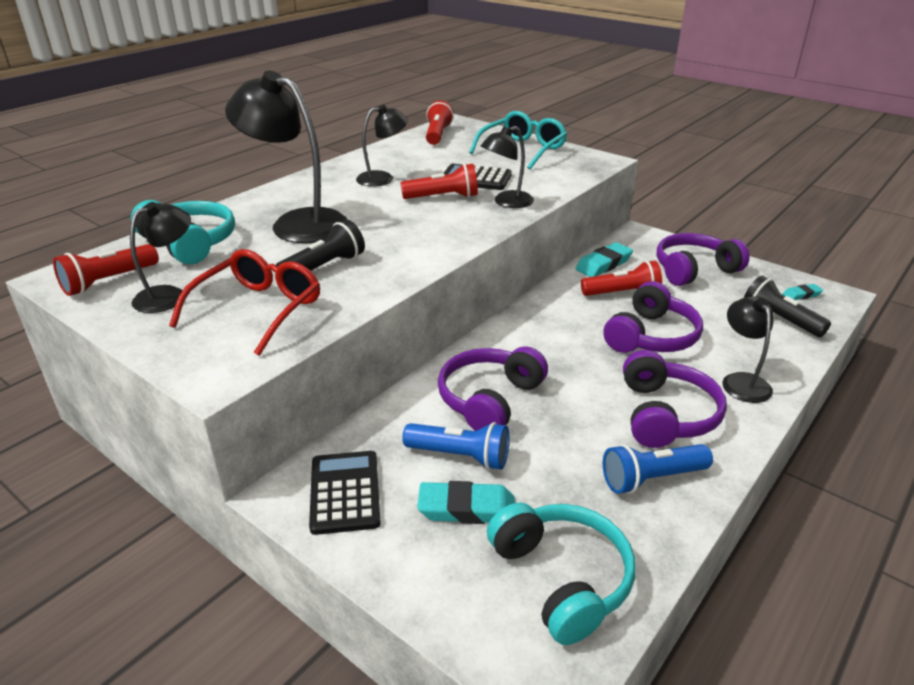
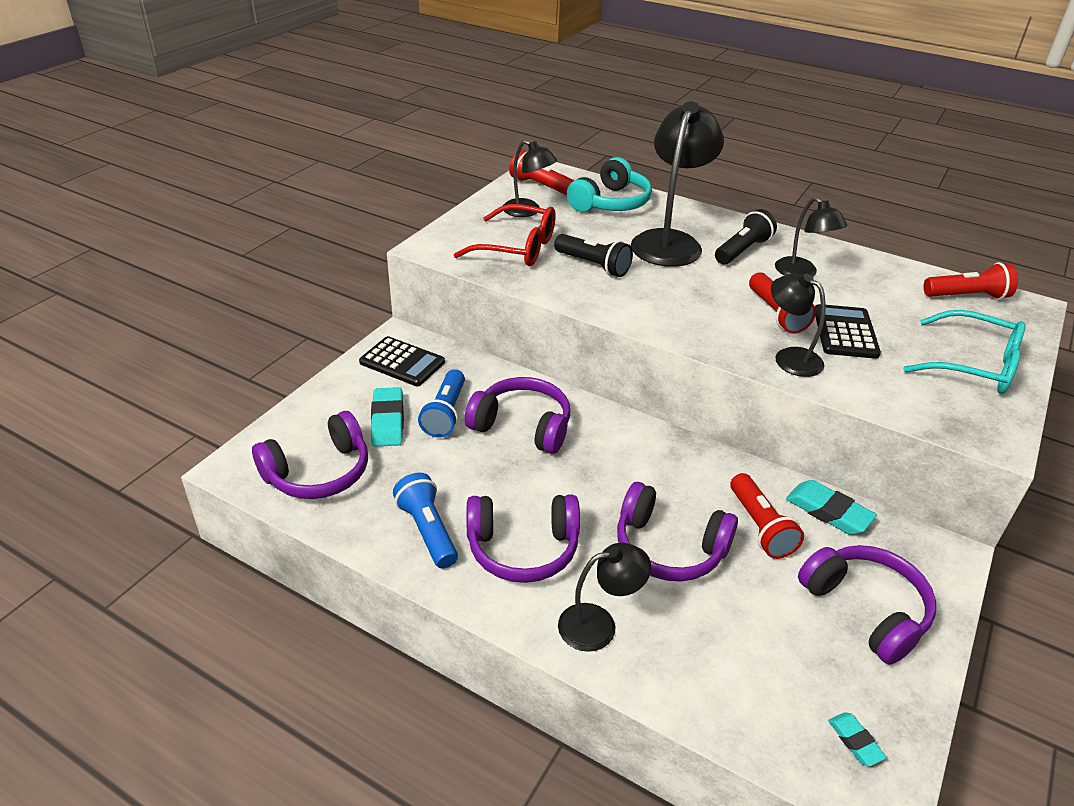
camera: 80 degrees right, 5 degrees up
(345, 492) = (402, 362): black calculator -> black calculator turned 45 degrees clockwise
(562, 578) = (318, 472): turquoise headphones -> purple headphones
(779, 319) = (764, 694): black flashlight -> black flashlight (742, 250)

